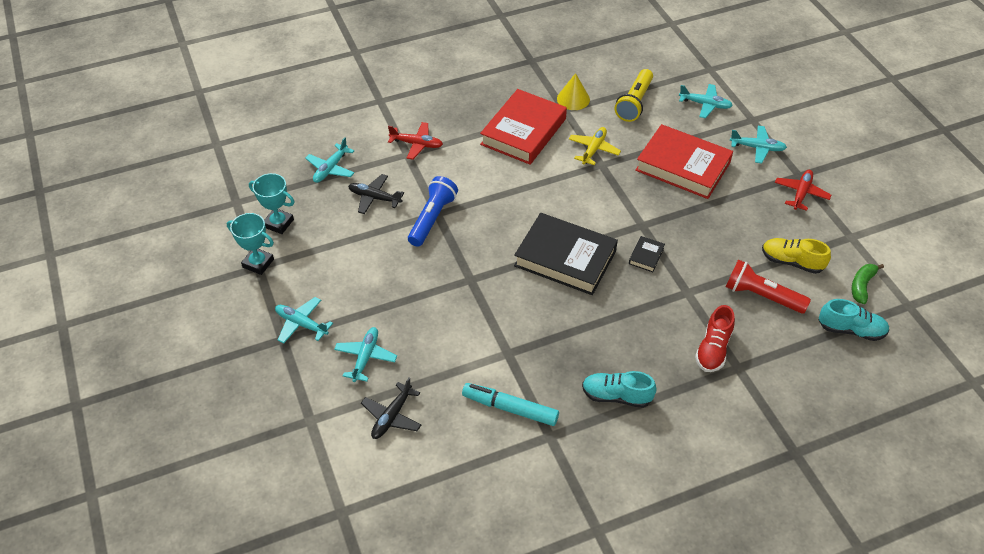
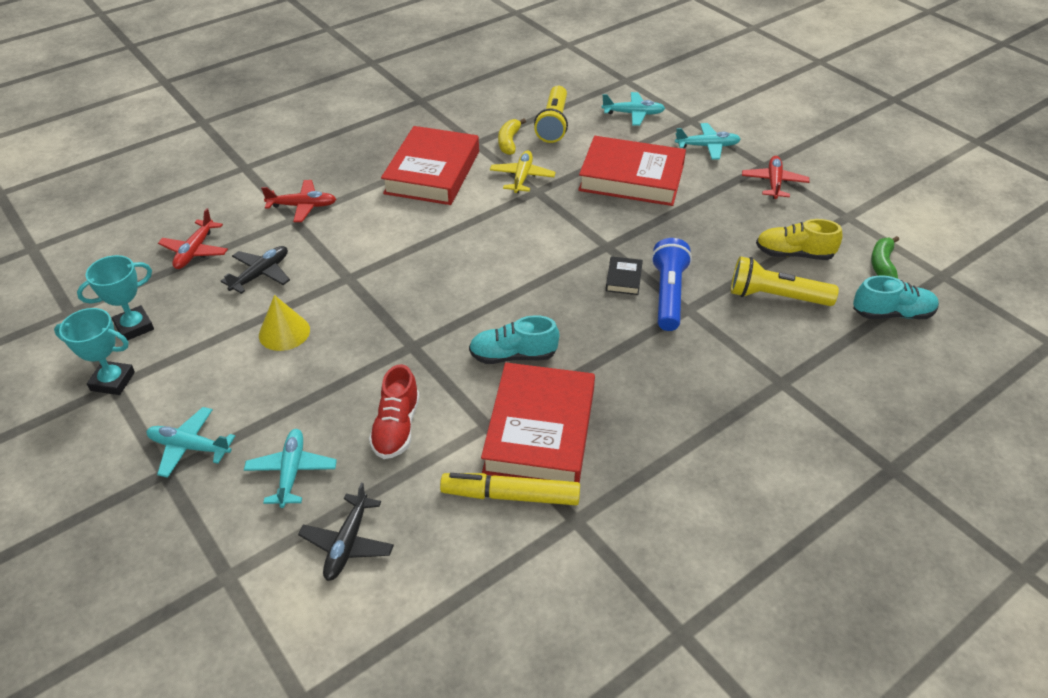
camera: 15 degrees left, 5 degrees down
(278, 223) = (134, 327): turquoise trophy -> turquoise trophy turned 45 degrees counterclockwise
(330, 169) = (195, 251): turquoise plane -> red plane
(374, 198) = (261, 274): black plane -> black plane turned 120 degrees clockwise
(432, 218) = (343, 284): blue flashlight -> blue flashlight (668, 295)
(510, 408) = (510, 496): turquoise marker -> yellow marker
(544, 365) = (540, 430): none -> red book
(565, 258) = (526, 299): black book -> none
(573, 99) = (481, 130): yellow cone -> yellow cone (284, 332)
(592, 114) = (509, 142): none -> yellow banana
(616, 396) = (645, 449): turquoise shoe -> turquoise shoe (513, 355)
(713, 349) = (743, 367): red shoe -> red shoe (396, 427)
(761, 296) = (775, 296): red flashlight -> yellow flashlight

